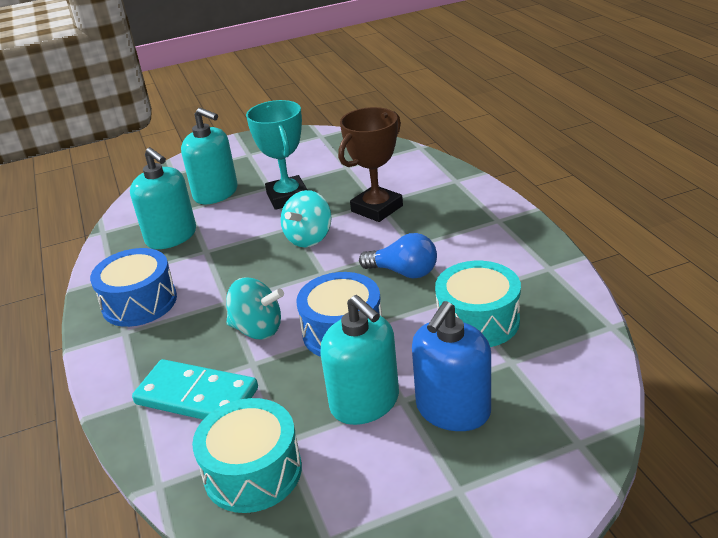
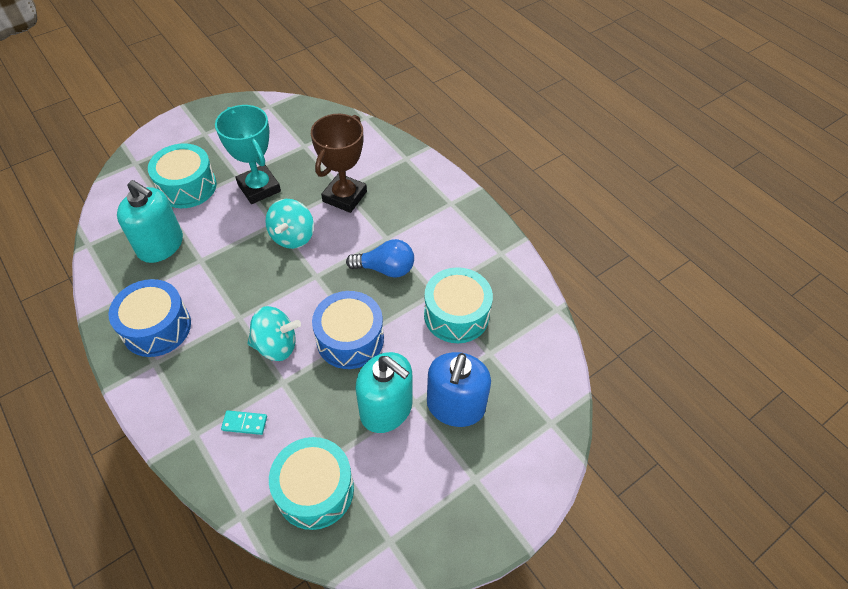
camera: 20 degrees left, 20 degrees up
(197, 396) = (244, 423): turquoise domino -> turquoise domino, size x0.44
(216, 193) = (187, 187): turquoise soap dispenser -> turquoise drum

